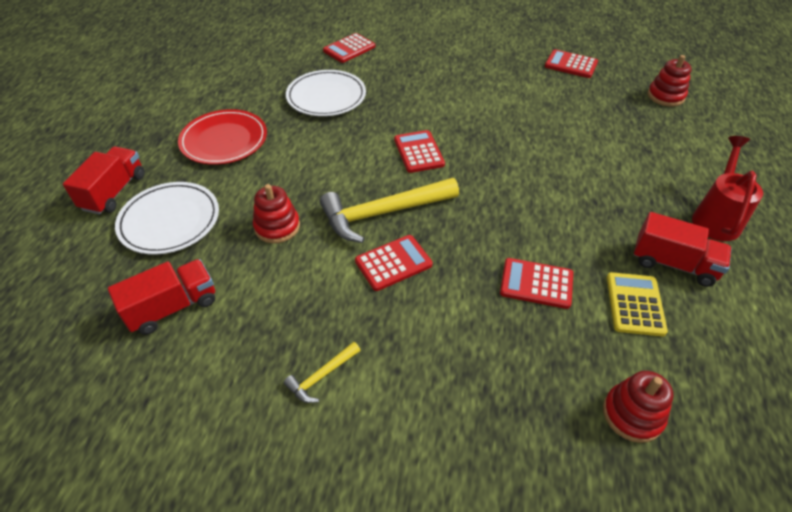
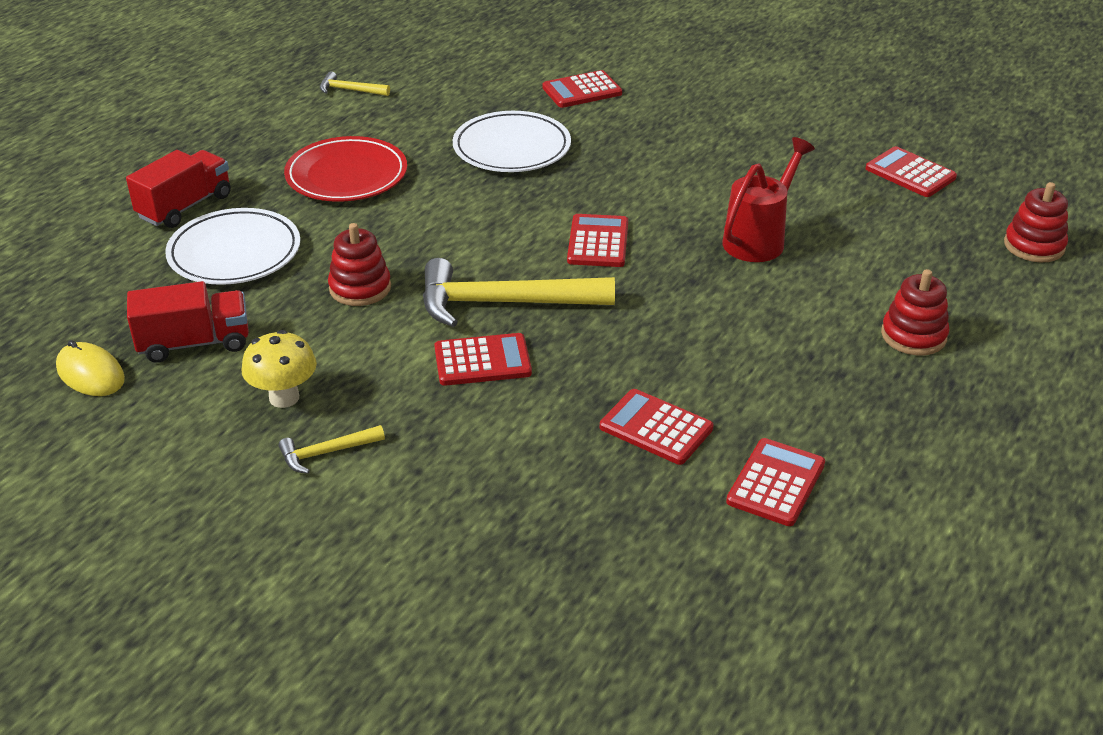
camera: 20 degrees right, 10 degrees down
(97, 360) = (90, 373): none -> yellow mouse
(196, 77) = (350, 90): none -> yellow hammer
(265, 336) = (284, 398): none -> yellow mushroom
(632, 414) = (682, 591): red stacking toy -> red stacking toy (913, 336)
(635, 304) = (776, 483): yellow calculator -> red calculator
(673, 264) = (869, 453): red truck -> none
(716, 218) = (981, 416): red watering can -> red watering can (759, 239)

